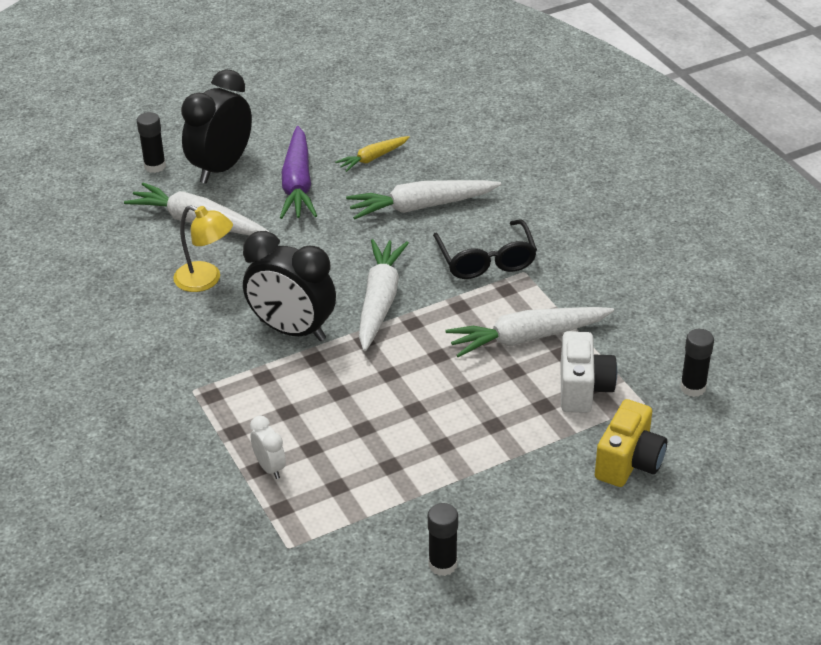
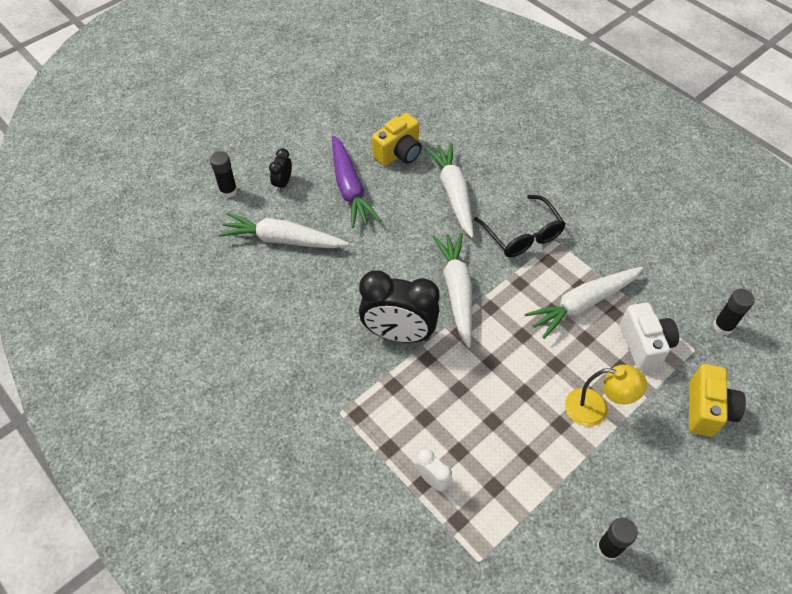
camera: 15 degrees left, 15 degrees up
(206, 280) = (310, 297): yellow lamp -> yellow lamp (595, 409)
(221, 168) = (283, 183): black clock -> black clock, size x0.47
(372, 158) = (399, 153): yellow carrot -> yellow camera
(421, 207) = (453, 193): white carrot -> white carrot turned 105 degrees clockwise

